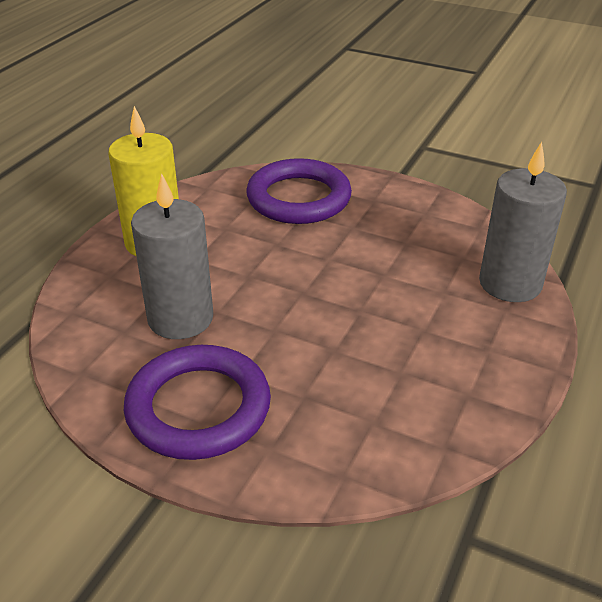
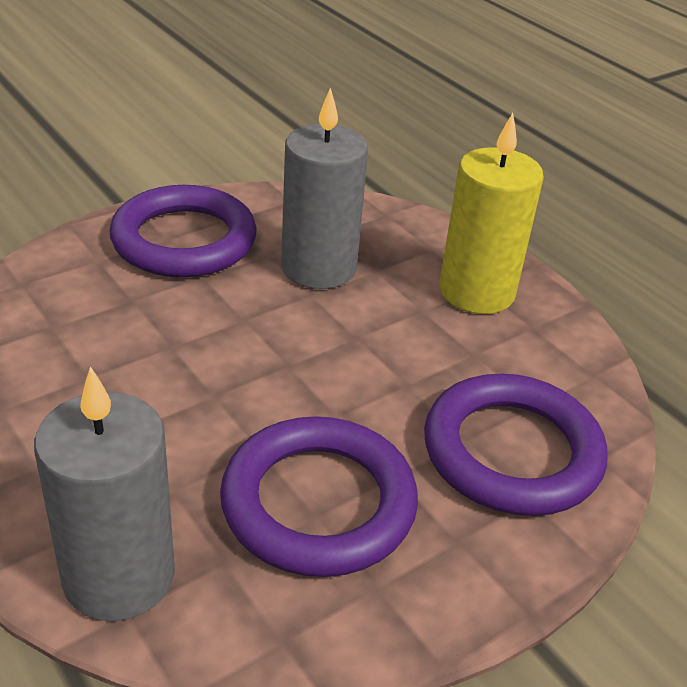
camera: 115 degrees right, 0 degrees up
(398, 242) = (318, 503): none -> purple ring

